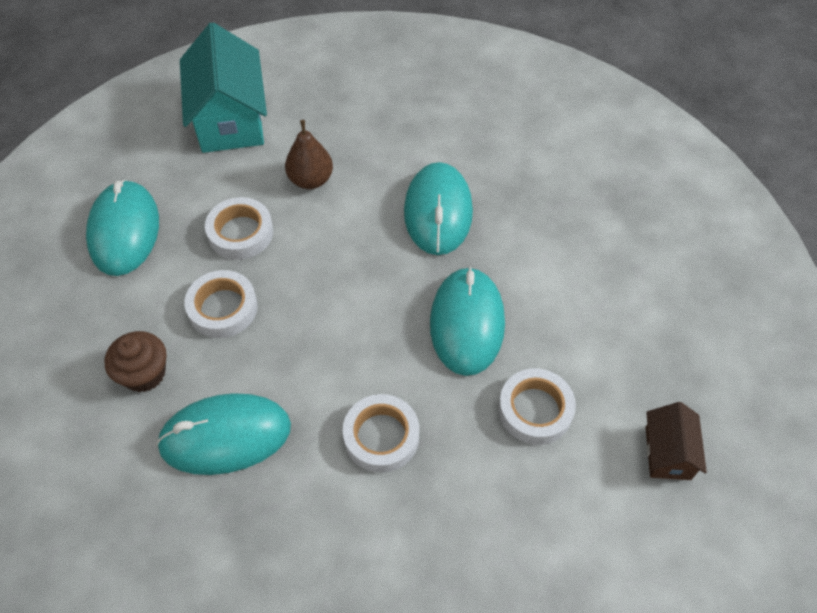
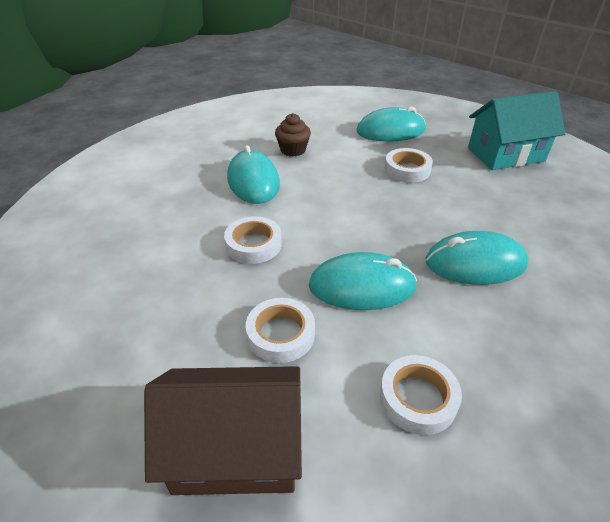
camera: 85 degrees right, 15 degrees down
(223, 308) = (344, 170): white tape -> white tape (418, 398)
(311, 180) = (470, 193): brown pear -> none
(667, 453) = (236, 449): brown house -> brown house, size x1.94

